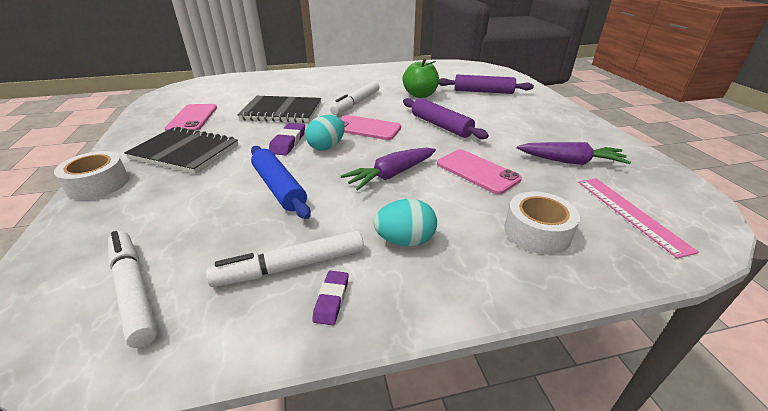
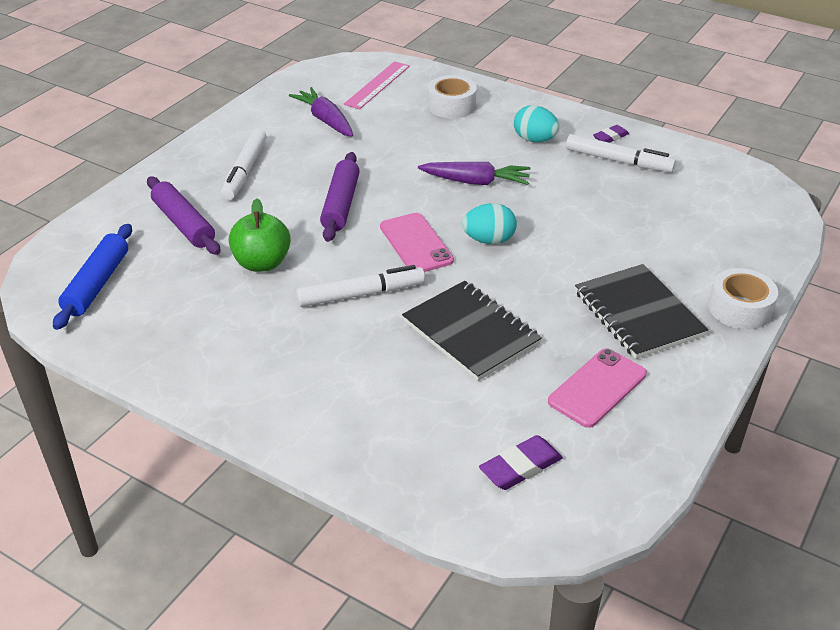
camera: 135 degrees left, 5 degrees up
(134, 290) = (720, 193): white marker -> white marker (245, 171)
(279, 188) = (578, 218): blue rolling pin -> blue rolling pin (97, 284)
(288, 142) = (520, 268): purple eraser -> purple eraser (520, 467)
(477, 171) = (407, 150): pink phone -> none

